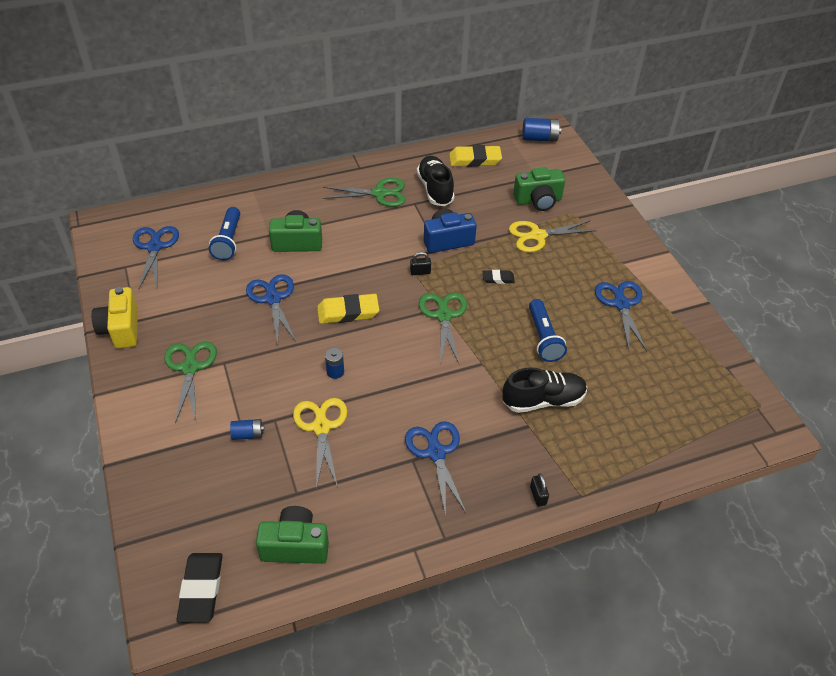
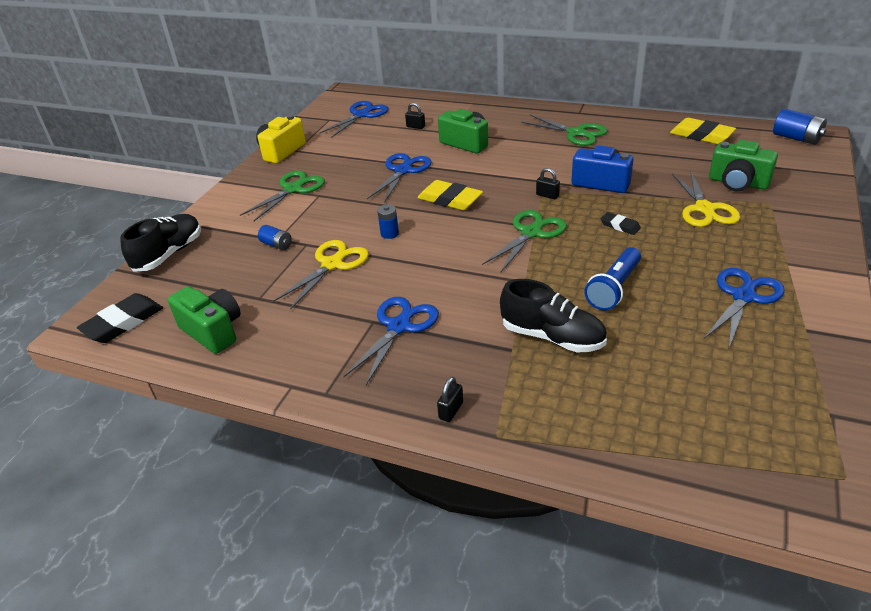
camera: 45 degrees right, 10 degrees down
(228, 241) = (415, 127): blue flashlight -> black padlock
(435, 189) = (633, 145): black shoe -> black shoe (169, 254)
(538, 236) = (704, 209): yellow scissors -> yellow scissors turned 120 degrees counterclockwise

